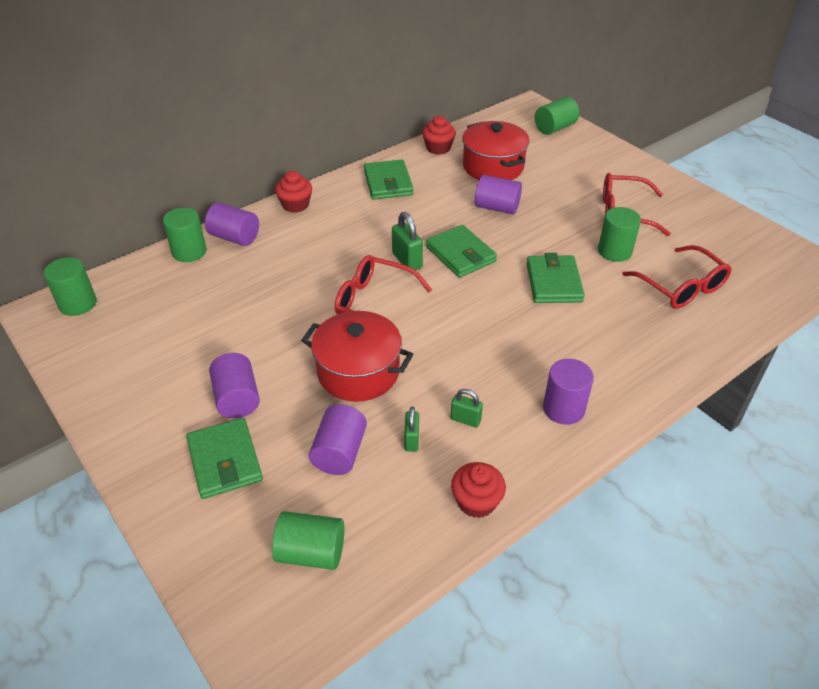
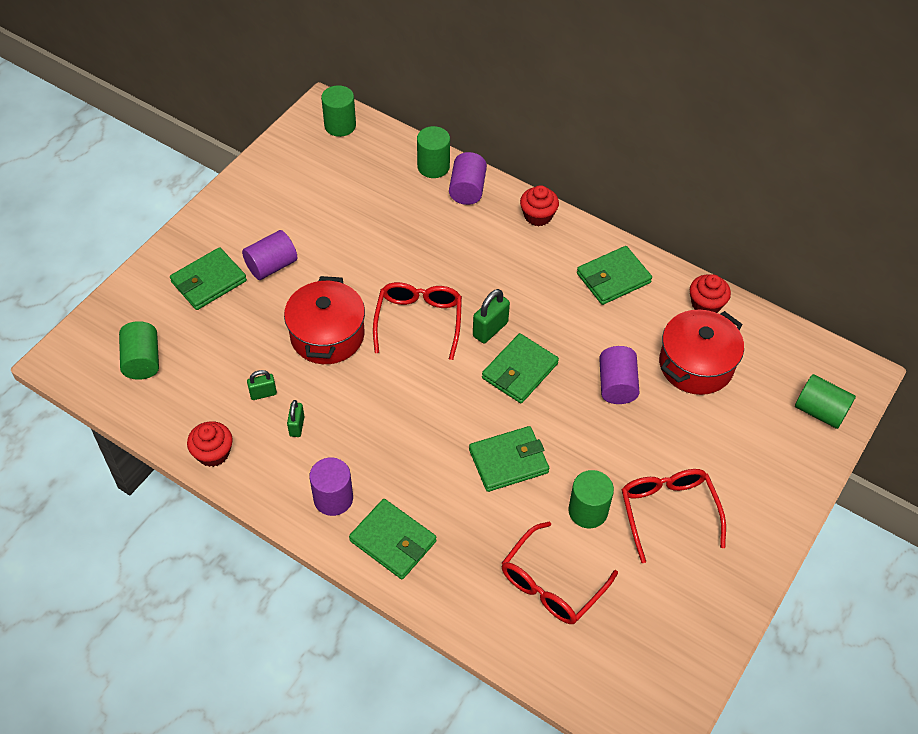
camera: 70 degrees right, 10 degrees up
(339, 452) = (236, 349): purple cylinder -> none
(622, 375) = (393, 541): none -> green wallet

